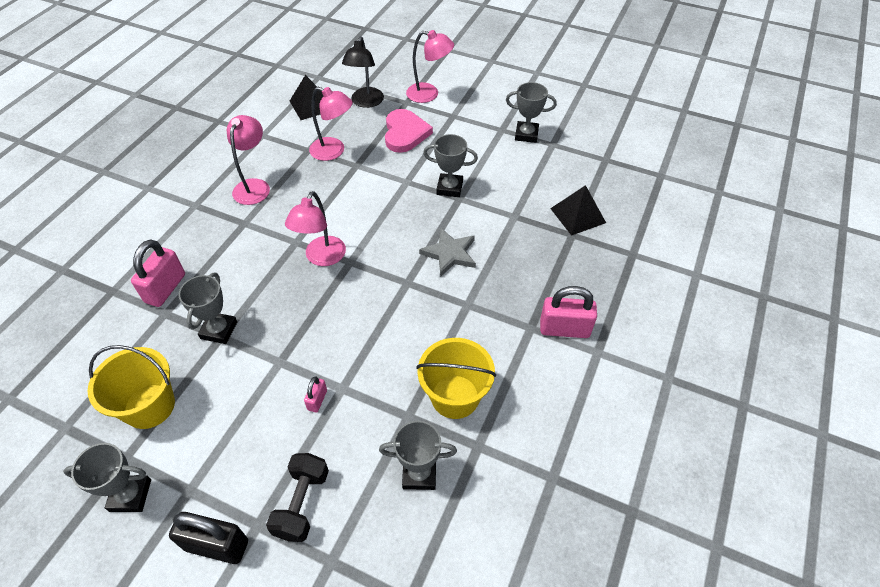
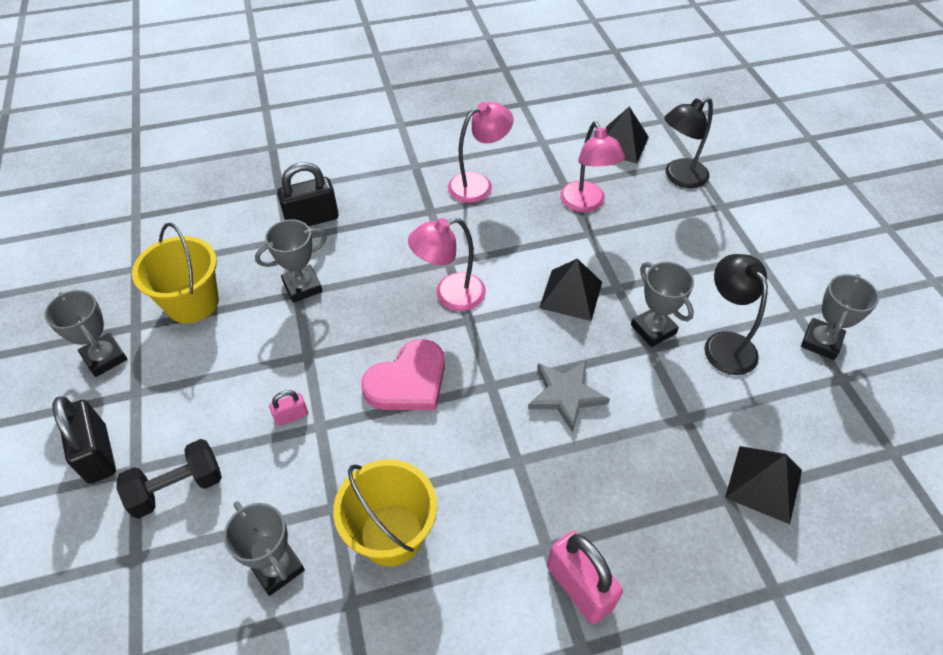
camera: 50 degrees right, 0 degrees up
(165, 288) = (312, 219): pink padlock -> black padlock
(388, 204) = (571, 295): none -> black pyramid
(405, 133) = (679, 237): pink heart -> pink heart (408, 381)
(429, 94) = (759, 215): pink lamp -> none
(489, 168) = (724, 344): none -> black lamp
(526, 134) = (821, 342): grey trophy -> grey trophy turned 60 degrees clockwise

